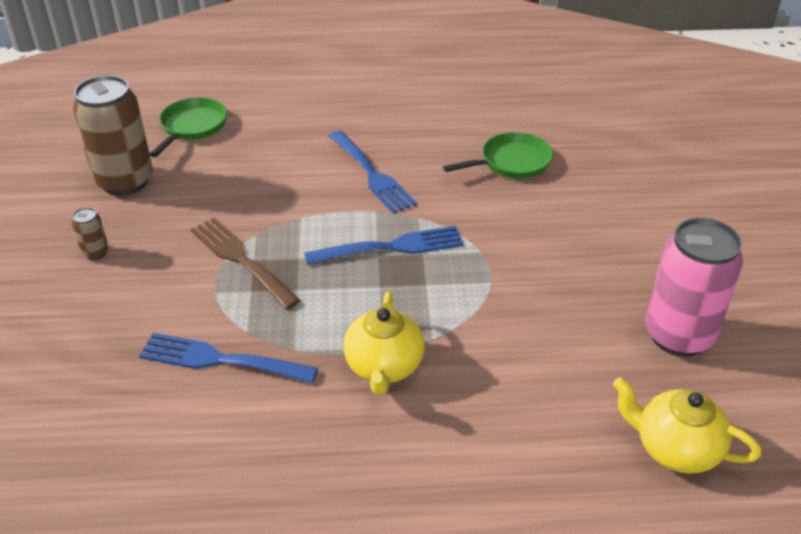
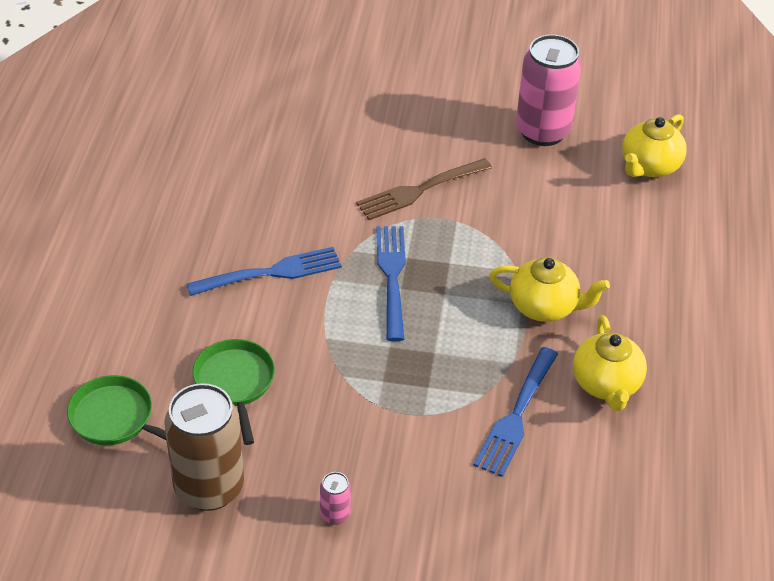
camera: 80 degrees left, 5 degrees up
(95, 253) = (335, 514): brown can -> pink can
(241, 260) = (380, 390): brown fork -> brown fork (419, 190)
(277, 433) = (606, 384): none -> yellow teapot
(511, 162) = (288, 168): green pan -> green pan (235, 383)

